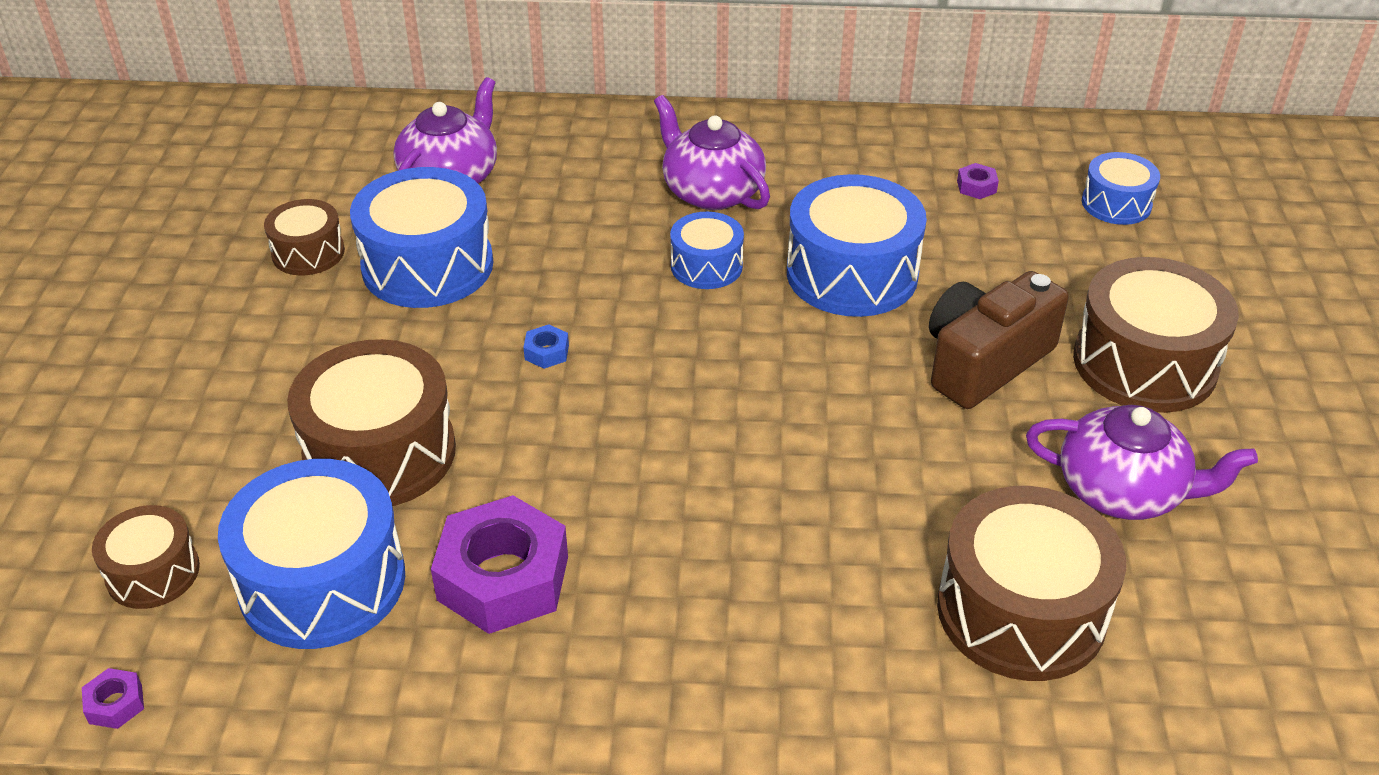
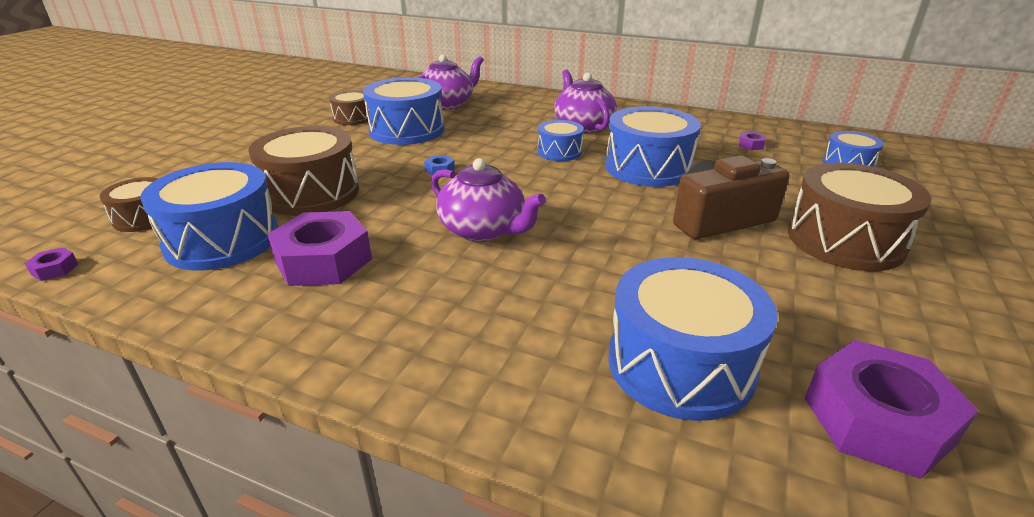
camera: 20 degrees right, 10 degrees down
(1021, 611) = (680, 364): brown drum -> blue drum
(1123, 491) = (802, 308): purple teapot -> purple teapot (484, 230)
(1227, 623) = (877, 420): none -> purple nut

